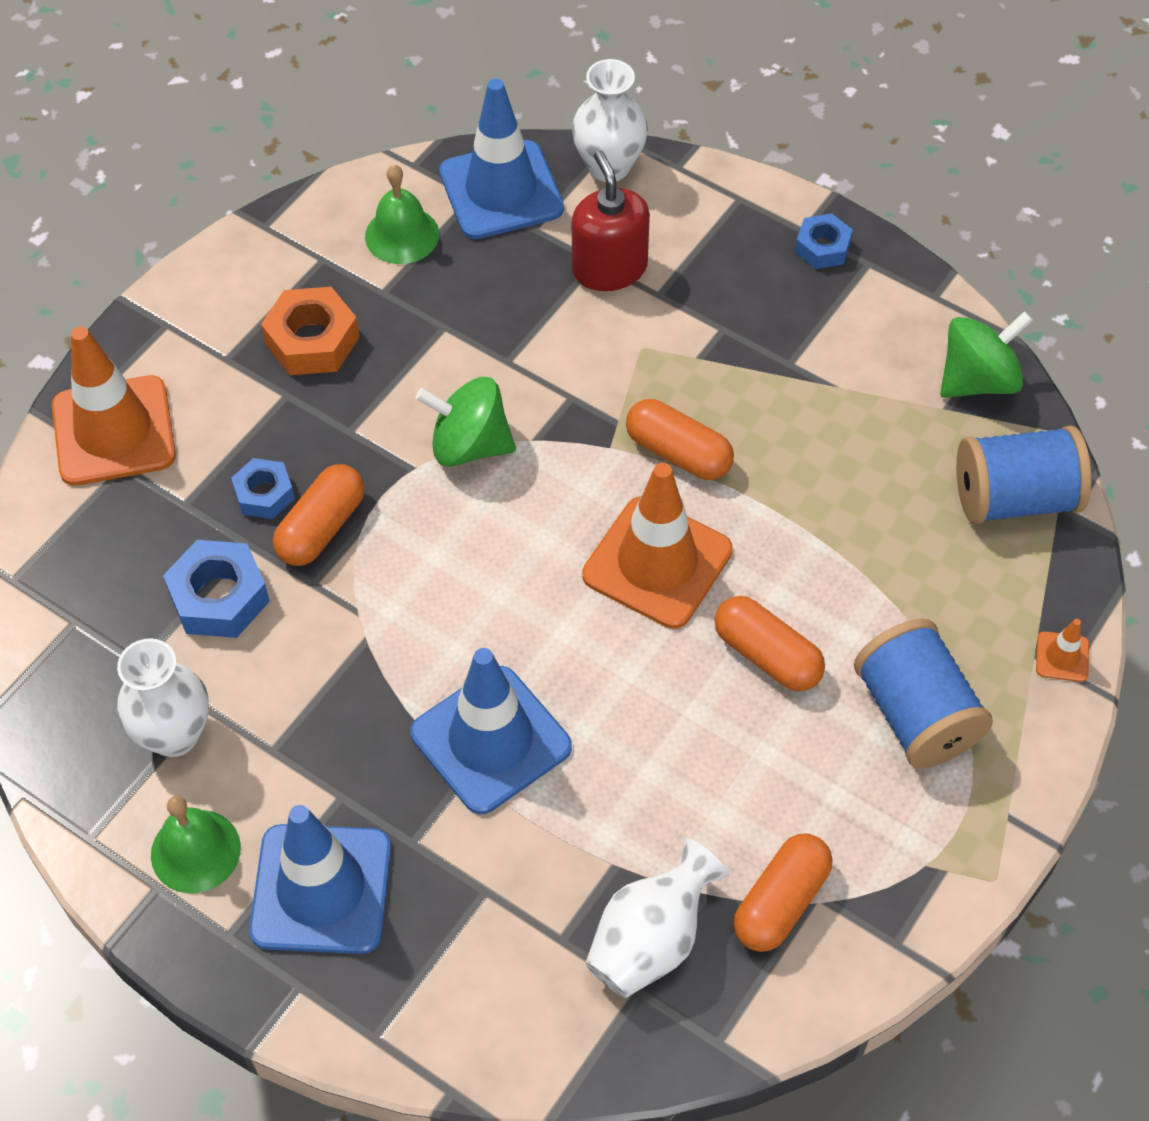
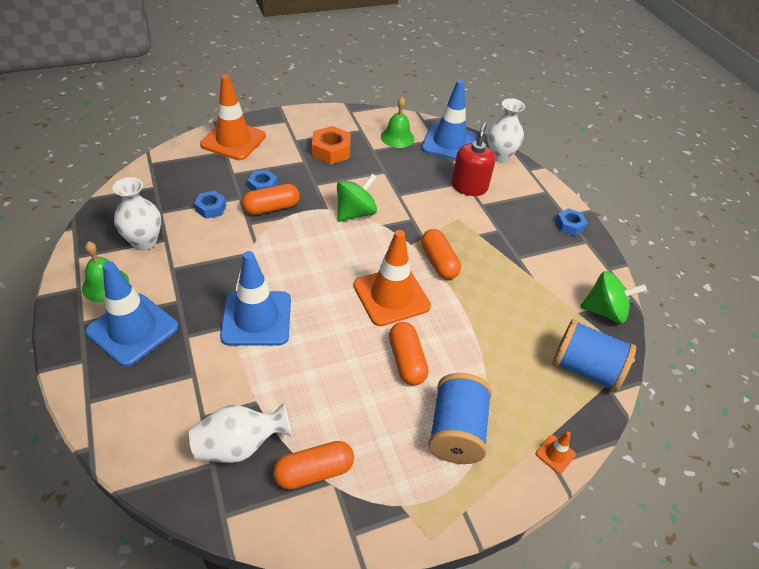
camera: 30 degrees right, 10 degrees down
(219, 597) = (211, 208): blue nut -> blue nut, size x0.63
(469, 445) = (355, 213): green spinning top -> green spinning top turned 90 degrees clockwise

